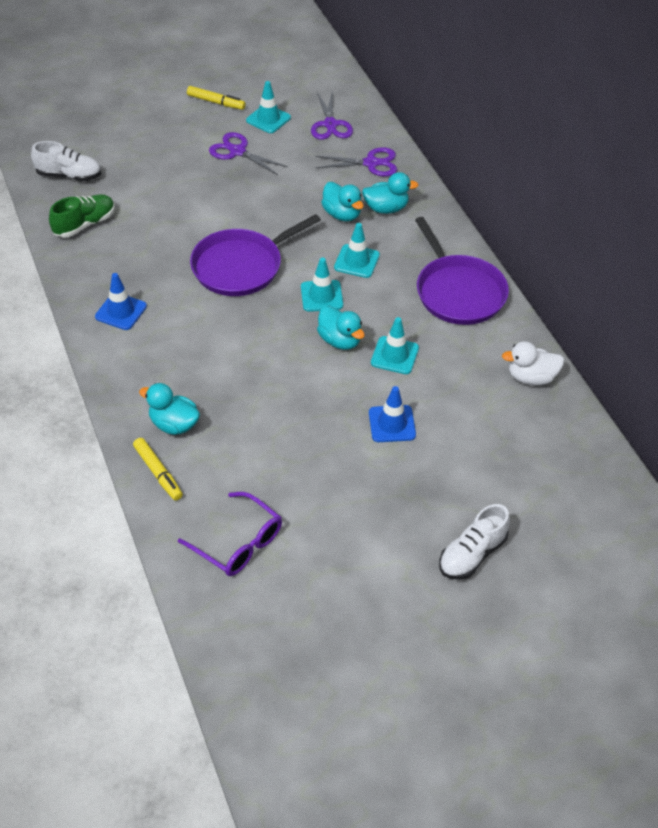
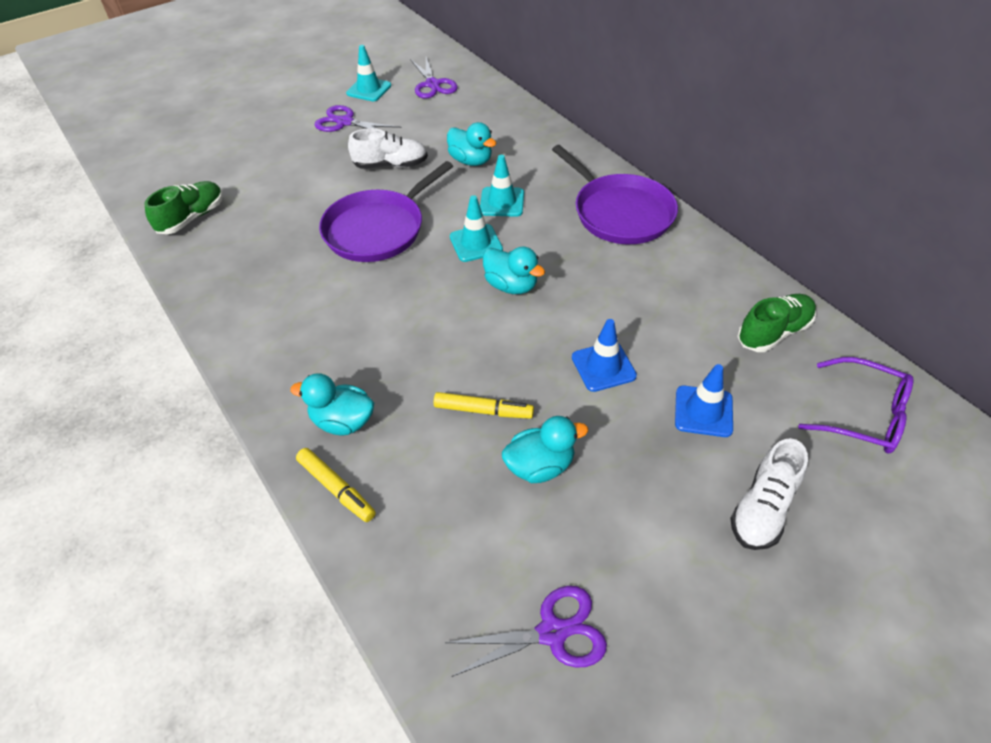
camera: 10 degrees left, 0 degrees up
(69, 175) = (167, 173): white shoe -> white shoe (391, 165)
(121, 311) = (250, 302): blue traffic cone -> blue traffic cone (703, 411)
(216, 102) = (311, 83): yellow marker -> yellow marker (483, 411)
(238, 543) = (465, 563): purple glasses -> purple glasses (863, 415)
(371, 163) = (485, 111): purple scissors -> purple scissors (552, 632)
(386, 208) = (514, 148): turquoise duck -> turquoise duck (540, 466)
(394, 355) = (577, 290): turquoise traffic cone -> none
(531, 377) = (734, 284): white duck -> none
(545, 425) = (773, 332): none -> green shoe

